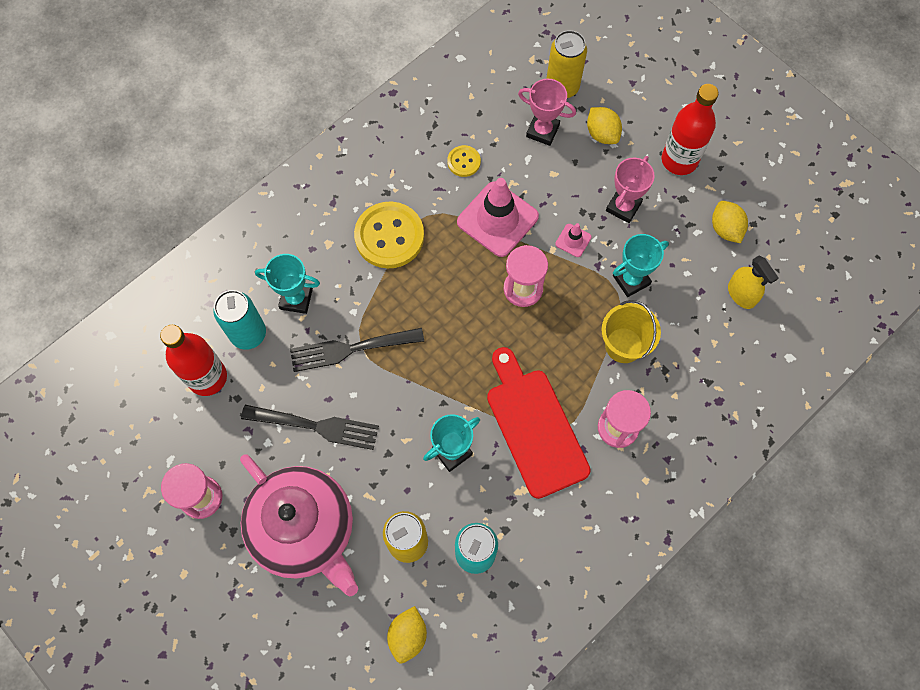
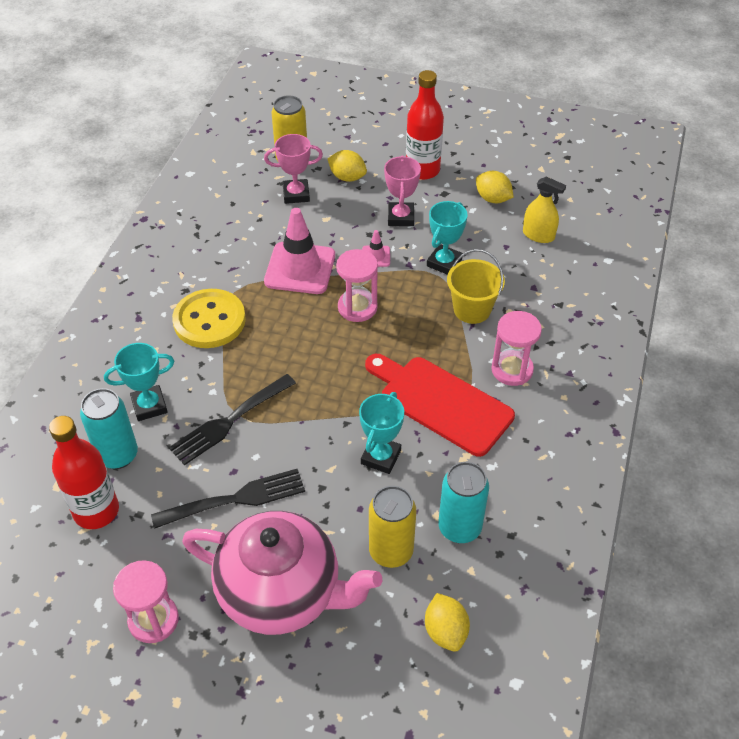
camera: 30 degrees left, 20 degrees down
(464, 162) = (242, 241): yellow button -> none

